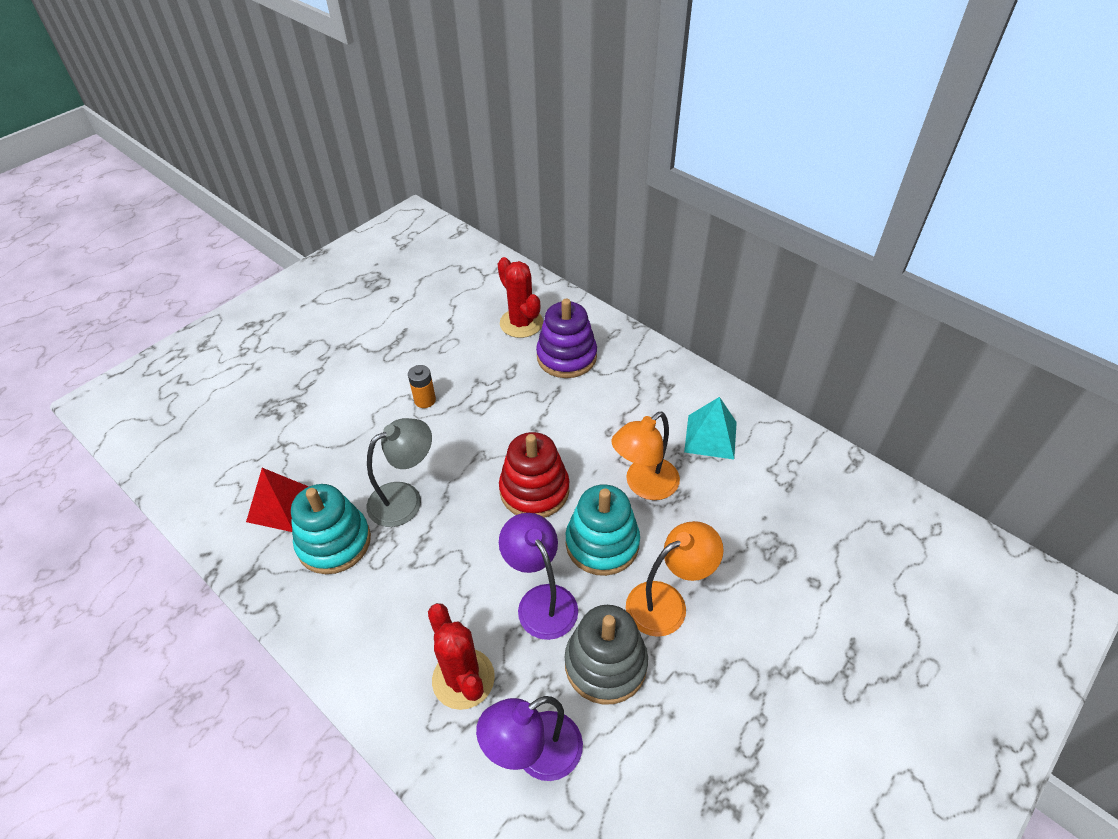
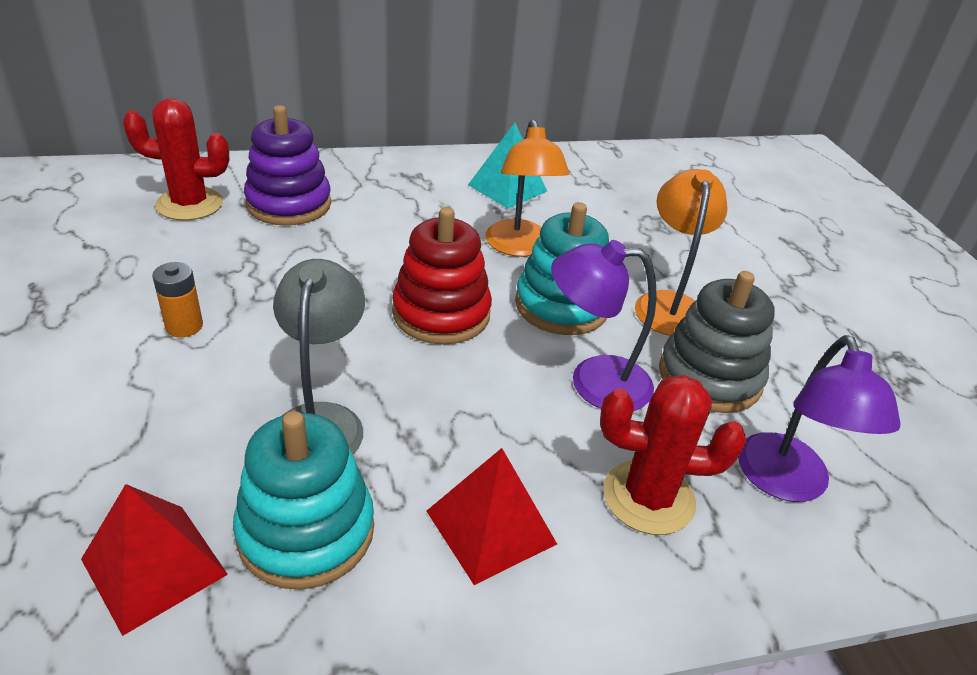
camera: 60 degrees left, 10 degrees down
(387, 614) = (490, 527): none -> red pyramid

